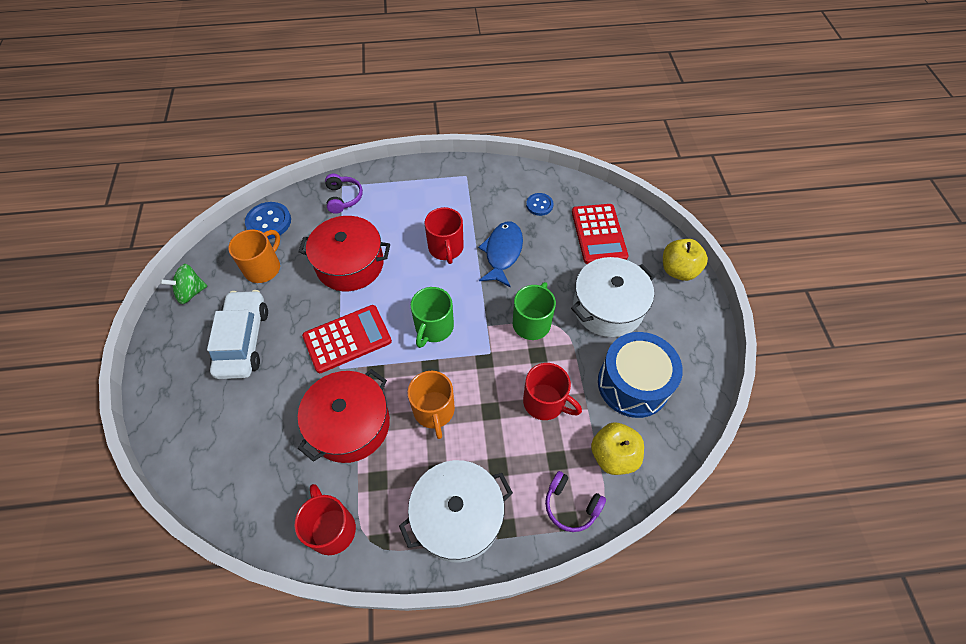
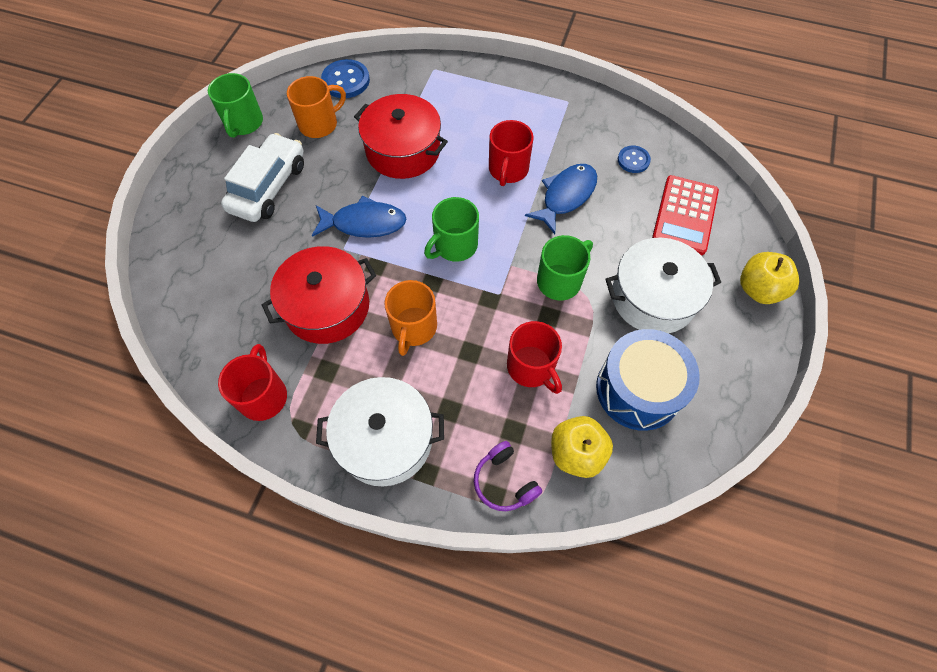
camera: 25 degrees right, 5 degrees up
(191, 292) = (243, 123): green spinning top -> green mug
(343, 198) = (429, 81): purple headphones -> none
(347, 339) = (364, 223): red calculator -> blue fish

